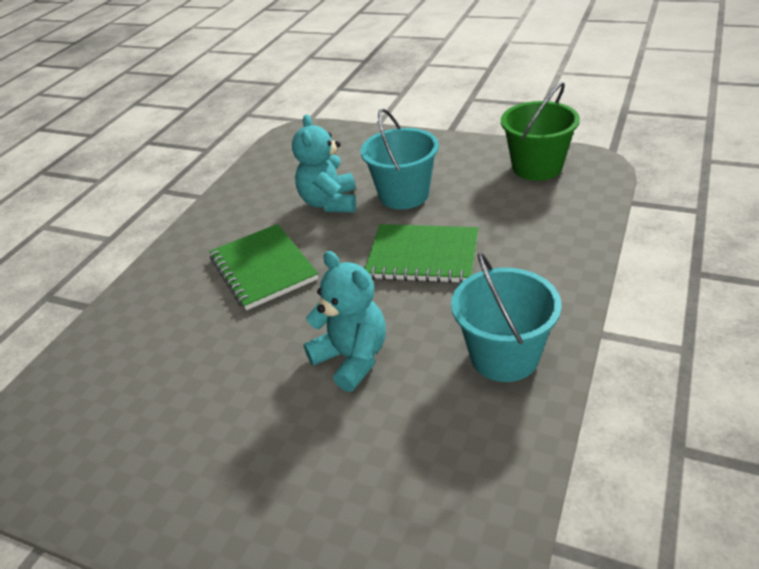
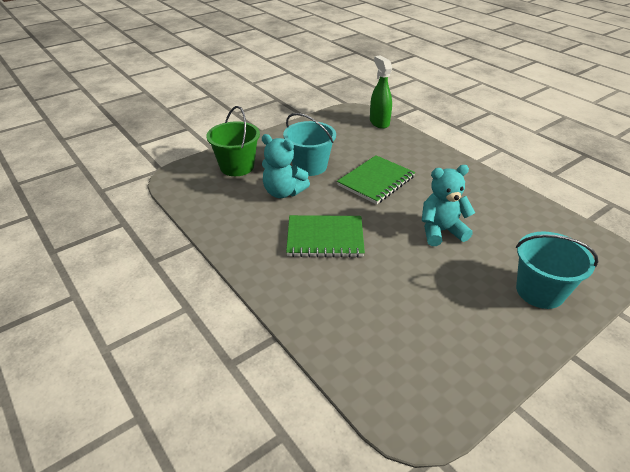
camera: 65 degrees left, 0 degrees up
(504, 356) = (475, 188): turquoise bucket -> turquoise bucket (540, 291)
(537, 167) = (337, 123): green bucket -> green bucket (237, 167)
(589, 196) = (379, 122): none -> green spray bottle

